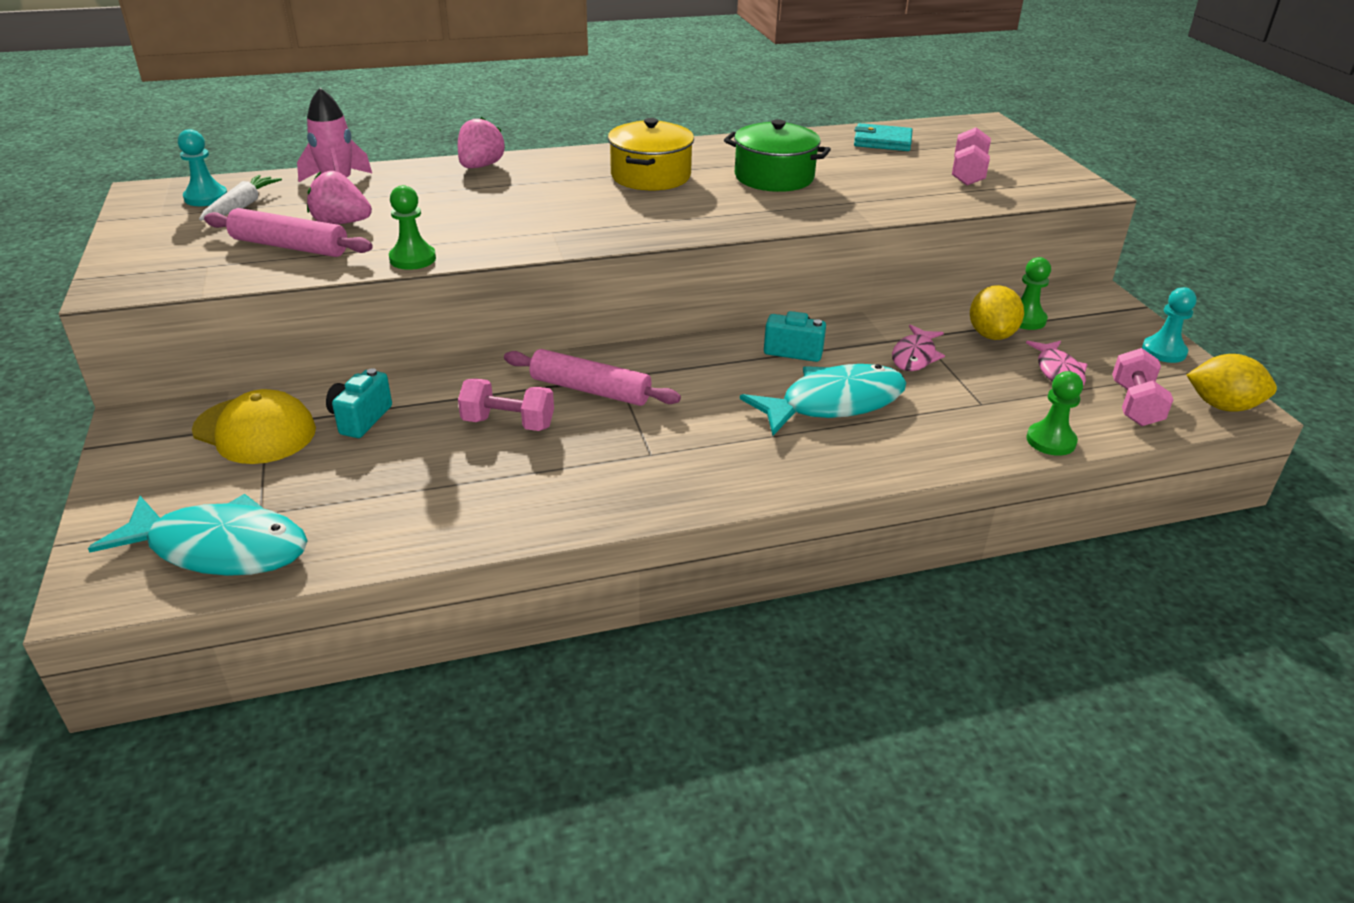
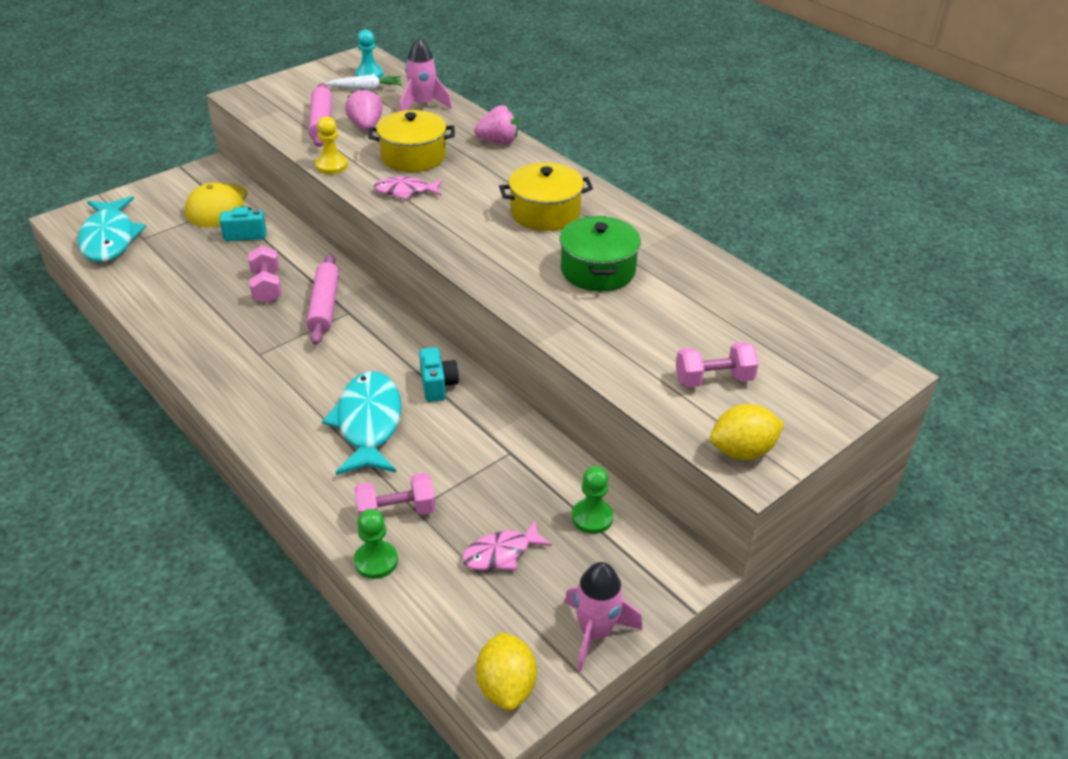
camera: 65 degrees right, 5 degrees up
(412, 259) = (331, 166): green pawn -> yellow pawn
(454, 211) = (413, 156): none -> yellow pot
(834, 403) = (368, 424): turquoise fish -> turquoise fish turned 135 degrees counterclockwise
(882, 141) = (749, 312): turquoise wallet -> none
(914, 356) = (472, 455): pink fish -> pink fish (405, 191)
(991, 335) = (543, 498): yellow lemon -> yellow lemon (742, 451)
(1135, 405) = (470, 615): pink dumbbell -> pink dumbbell (396, 512)
(1164, 351) = (595, 632): turquoise pawn -> pink rocket

